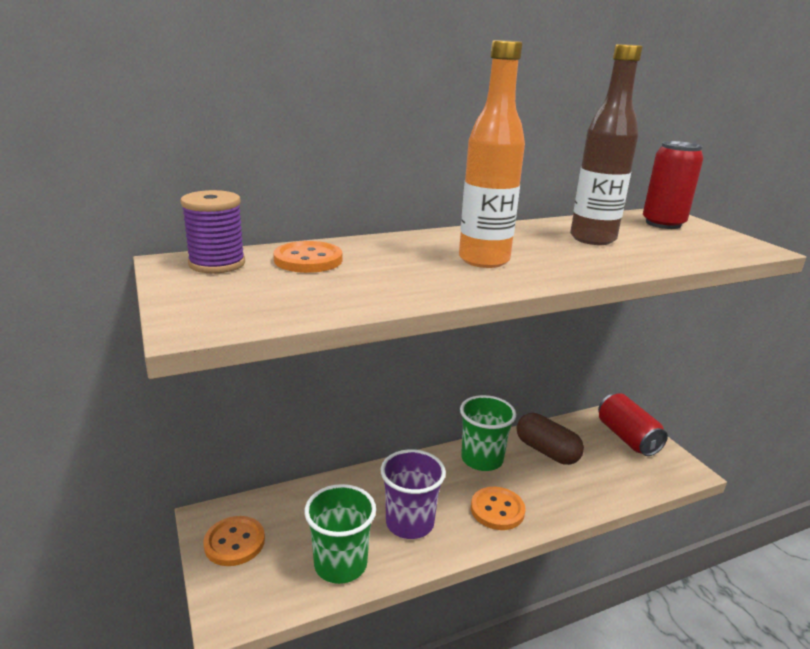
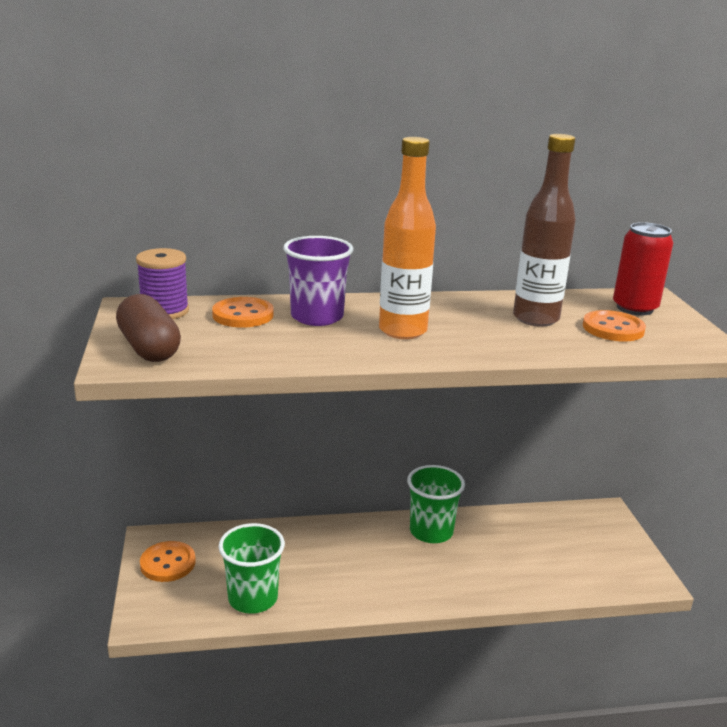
camera: 15 degrees right, 0 degrees up
(409, 523) = (331, 576): purple cup -> purple cup (317, 317)
(497, 510) = (422, 580): orange button -> orange button (613, 328)
(546, 451) = (504, 535): brown capsule -> brown capsule (149, 348)
(627, 438) = (603, 536): red can -> none

